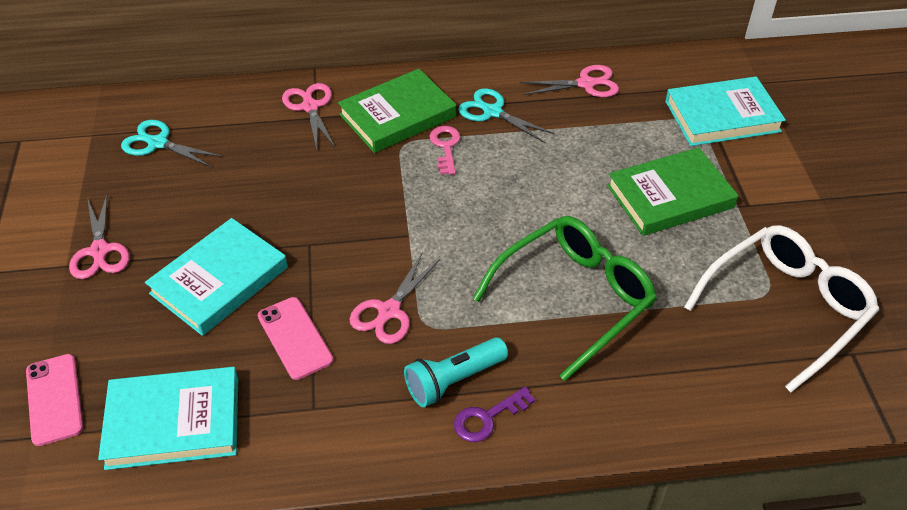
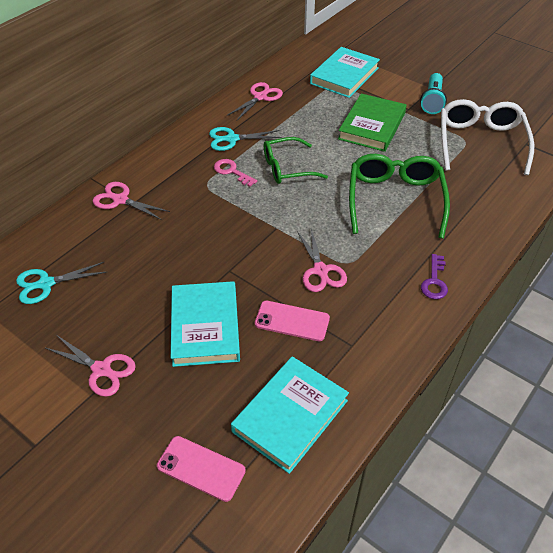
camera: 45 degrees left, 0 degrees up
(397, 115) = (181, 172): green book -> none
(454, 380) = (396, 277): turquoise flashlight -> turquoise flashlight (432, 101)
(506, 180) = (287, 168): none -> green glasses

